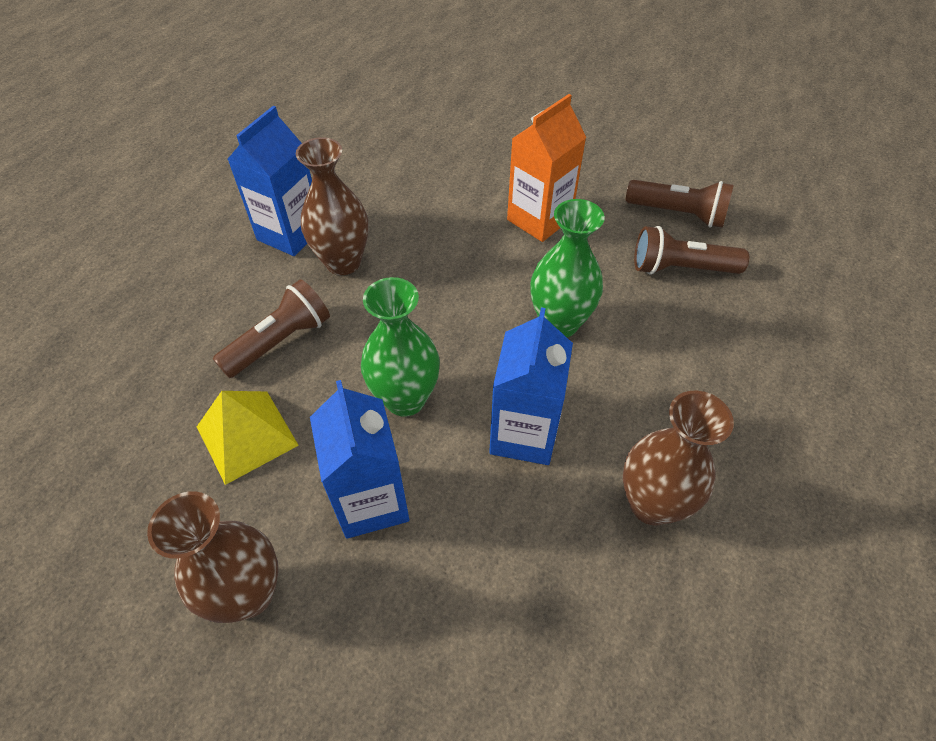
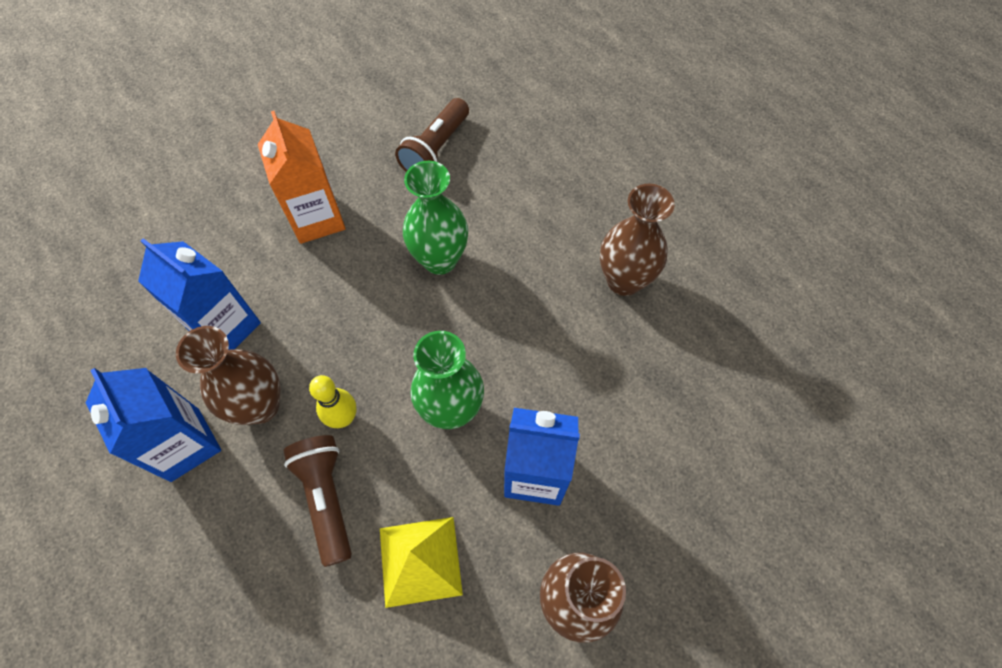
camera: 65 degrees left, 10 degrees up
(358, 321) = (343, 418): none -> yellow bowling pin
(523, 434) = (529, 335): blue carton -> blue carton (225, 327)
(678, 214) = (379, 118): brown flashlight -> none

